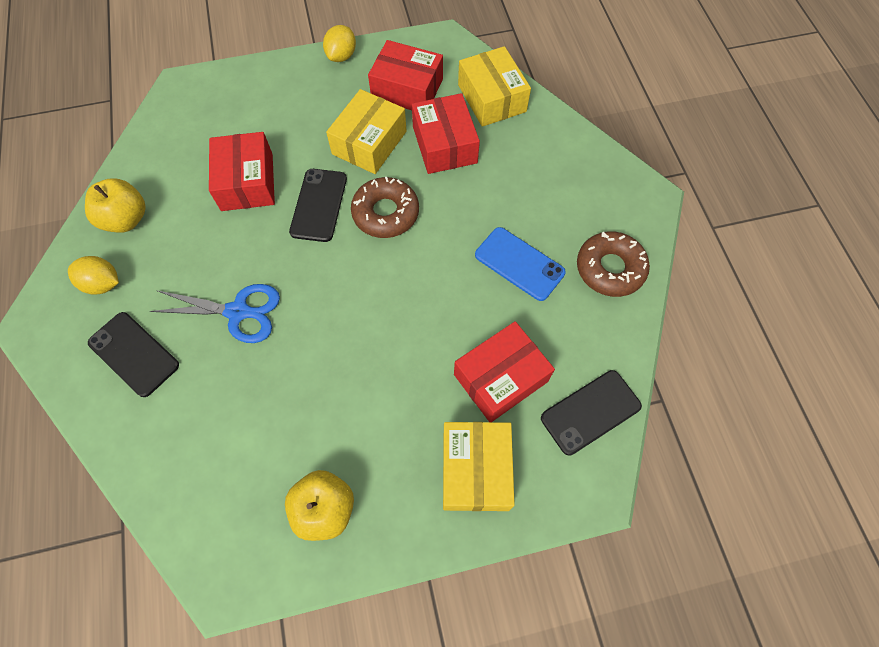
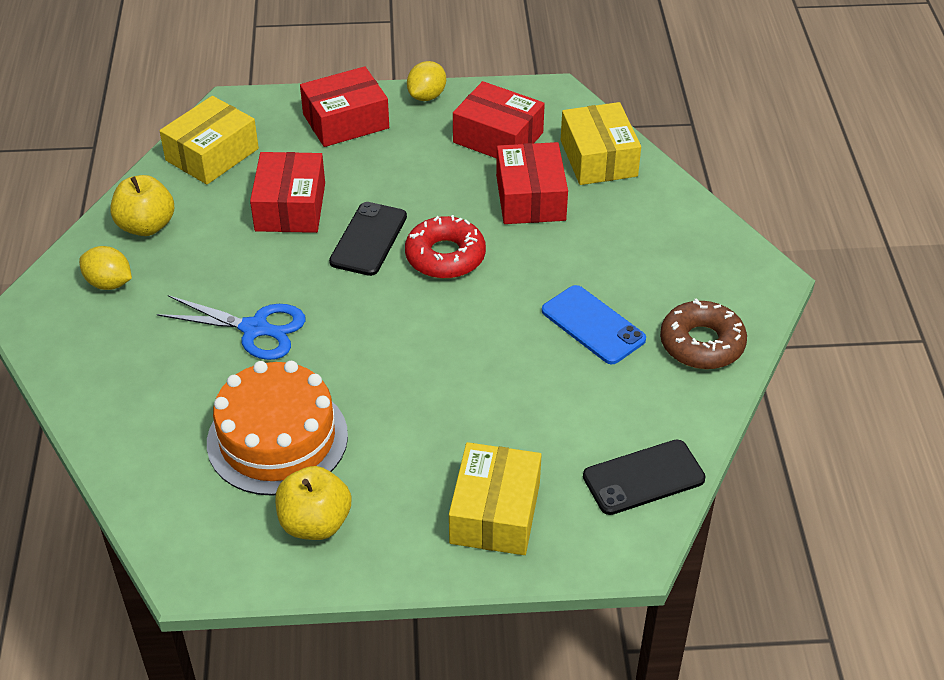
camera: 10 degrees right, 20 degrees down
(134, 354) = (131, 353): black phone -> none
(277, 424) = (277, 439): none -> orange cake
(369, 143) = (441, 185): yellow box -> yellow box (212, 154)
(385, 213) = (445, 256): brown donut -> red donut
(500, 378) = (544, 431): red box -> red box (346, 121)

